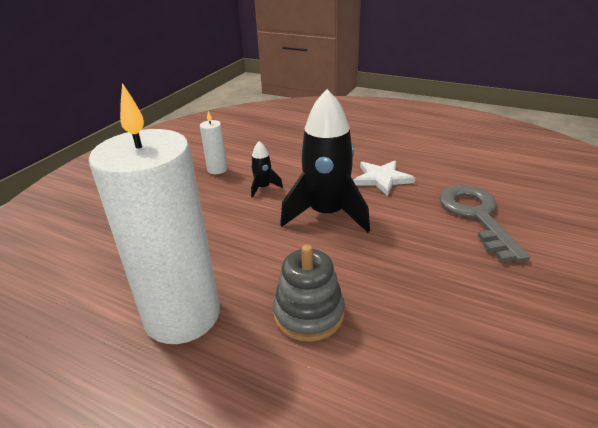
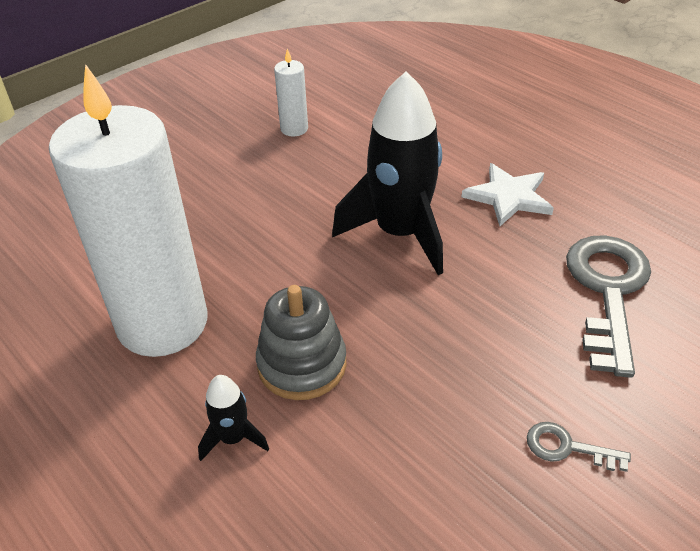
camera: 20 degrees right, 10 degrees up
(263, 188) = (339, 172): black rocket -> black rocket (233, 438)
(522, 314) = (567, 447): none -> grey key

